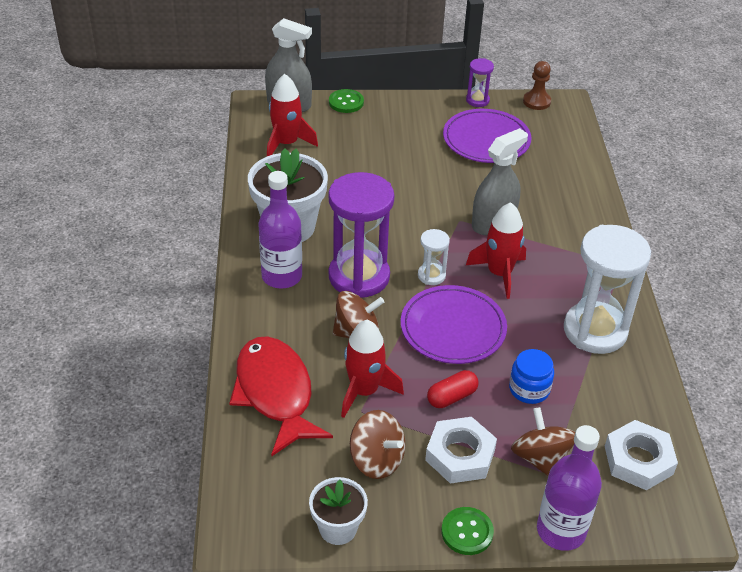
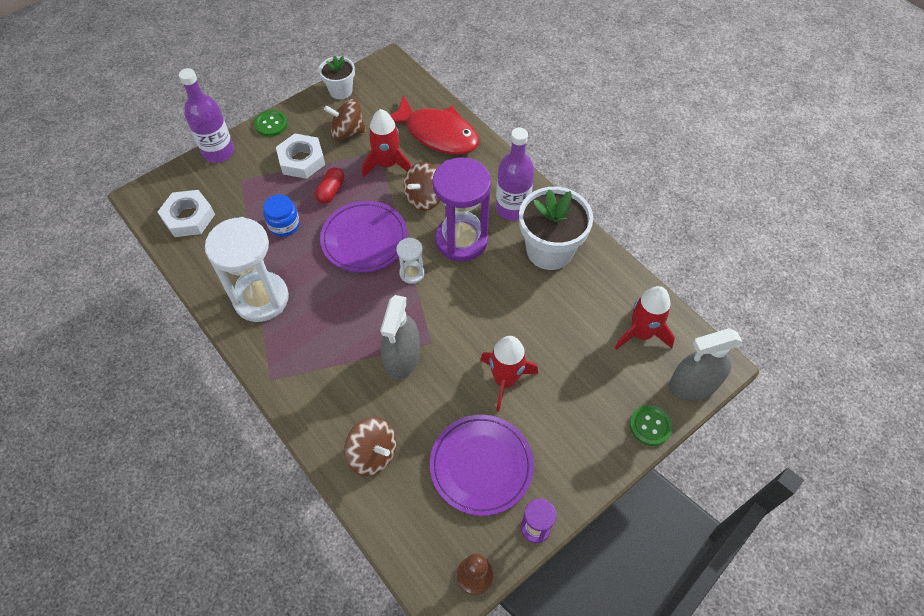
camera: 145 degrees right, 15 degrees up
(499, 274) = (363, 307): red rocket -> red rocket (505, 380)
(540, 458) = (252, 185): brown spinning top -> brown spinning top (373, 454)

